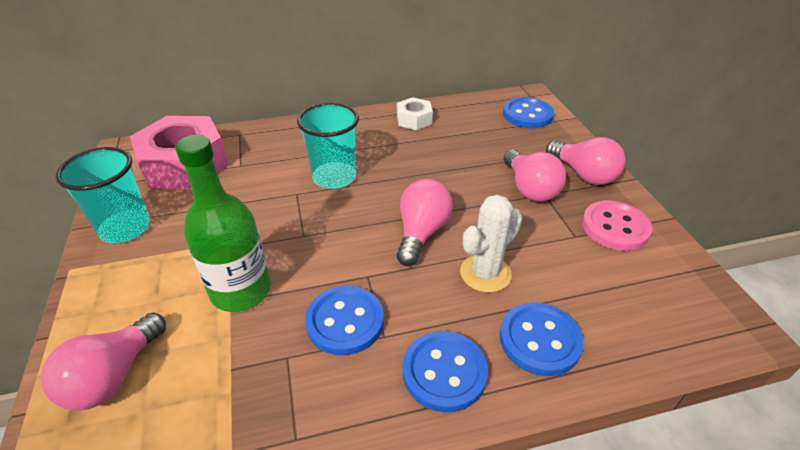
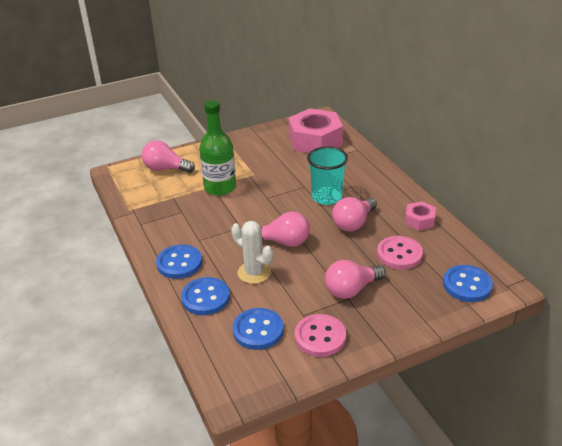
camera: 80 degrees right, 5 degrees down
(125, 228) = (254, 140): turquoise cup -> none
(345, 321) = (206, 225): blue button -> blue button (258, 330)
(414, 119) = (419, 220): white nut -> pink nut
(471, 144) = (399, 254): none -> pink button
(583, 174) = (385, 321): pink light bulb -> pink light bulb (353, 223)

